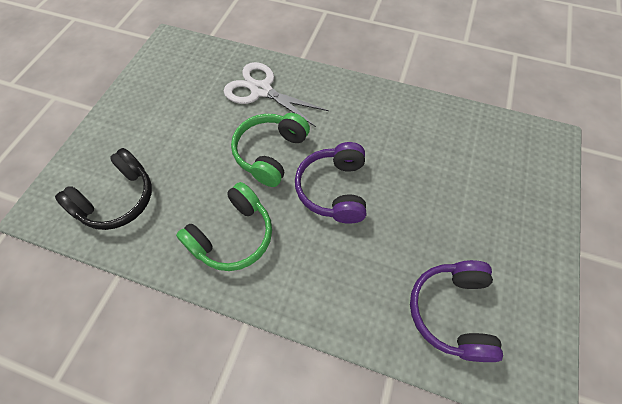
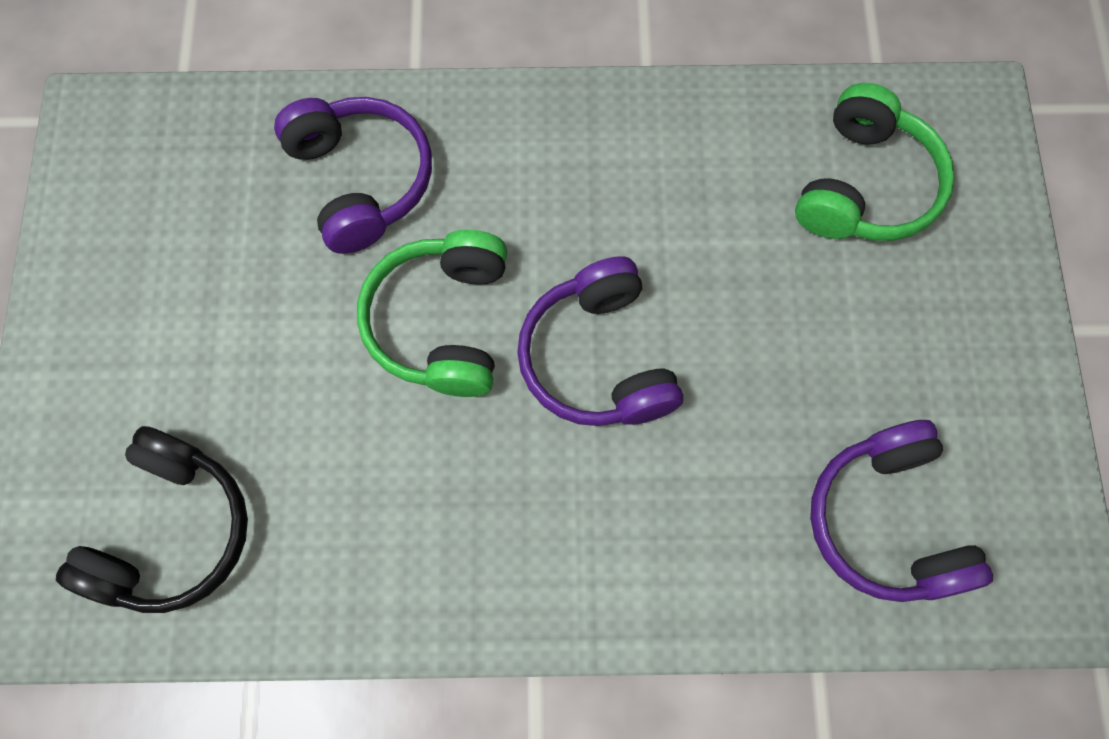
camera: 20 degrees left, 10 degrees up
(233, 236) = (441, 522): green headphones -> green headphones (864, 186)
(261, 90) = (361, 180): white scissors -> purple headphones

